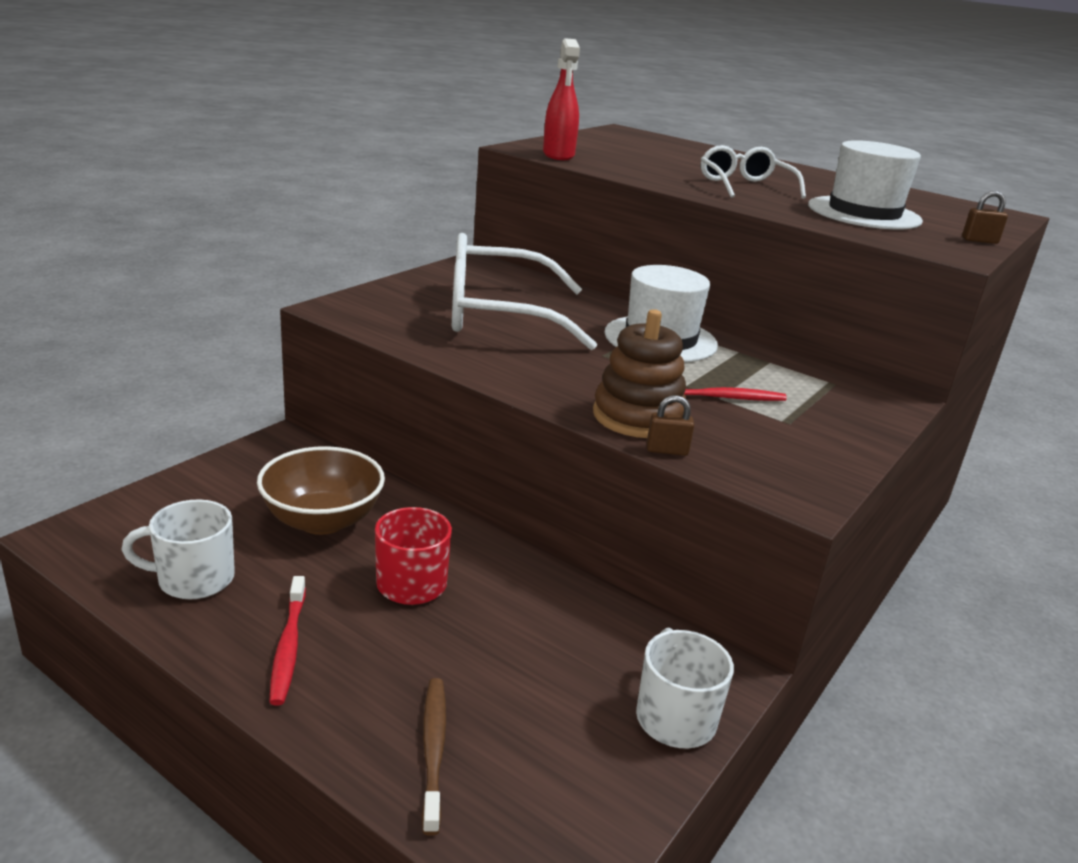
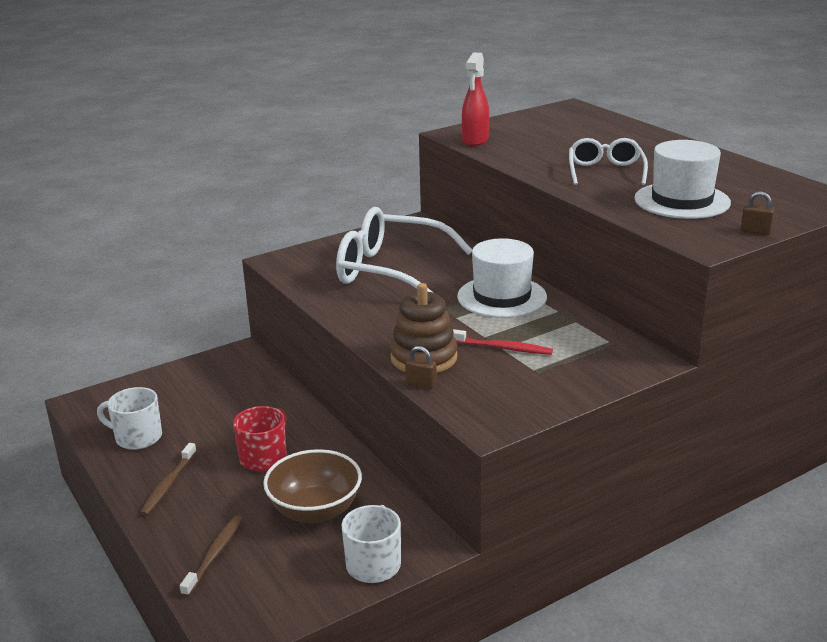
camera: 25 degrees right, 0 degrees up
(288, 647) = (168, 484): red toothbrush -> brown toothbrush
(322, 520) = (233, 410): brown bowl -> brown bowl (315, 510)

